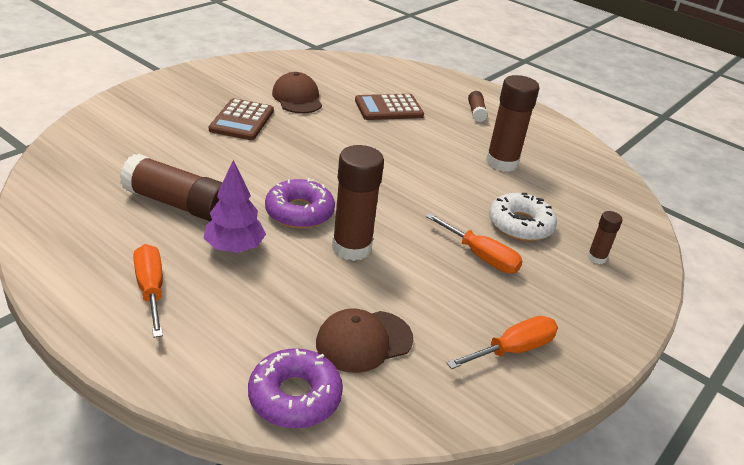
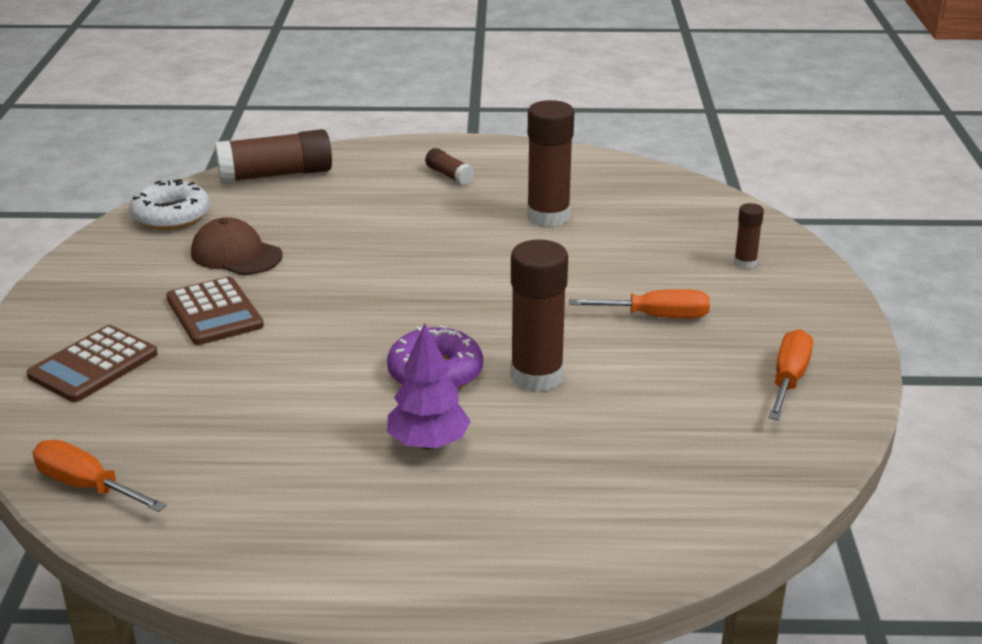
camera: 35 degrees left, 5 degrees down
(151, 289) = (413, 531): orange screwdriver -> orange screwdriver (86, 486)
(177, 204) = (296, 438): brown glue stick -> brown glue stick (276, 175)
(295, 396) = (685, 528): purple donut -> none
(364, 341) = (670, 448): brown cap -> none
(388, 108) = (355, 215): brown calculator -> brown calculator (93, 365)
(520, 225) = (647, 268): white donut -> white donut (171, 216)

